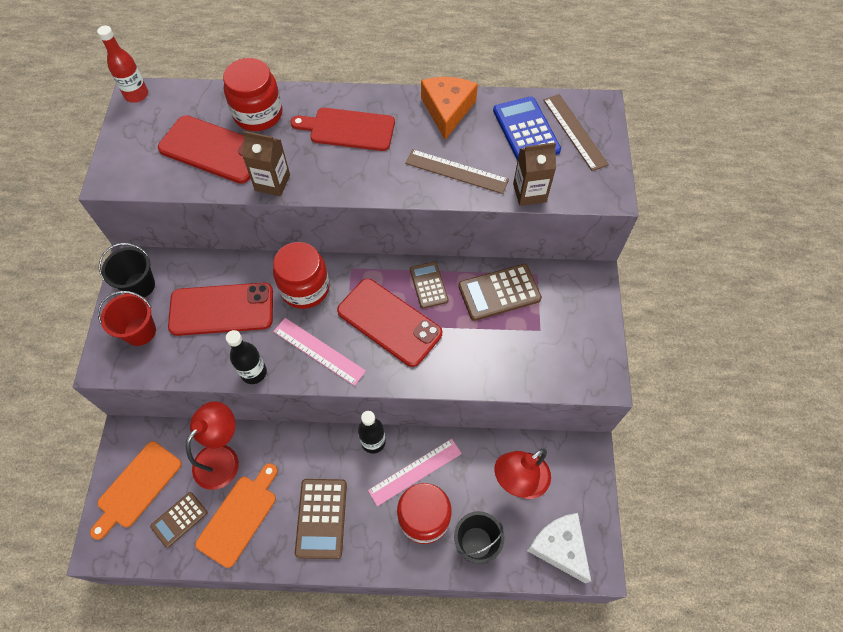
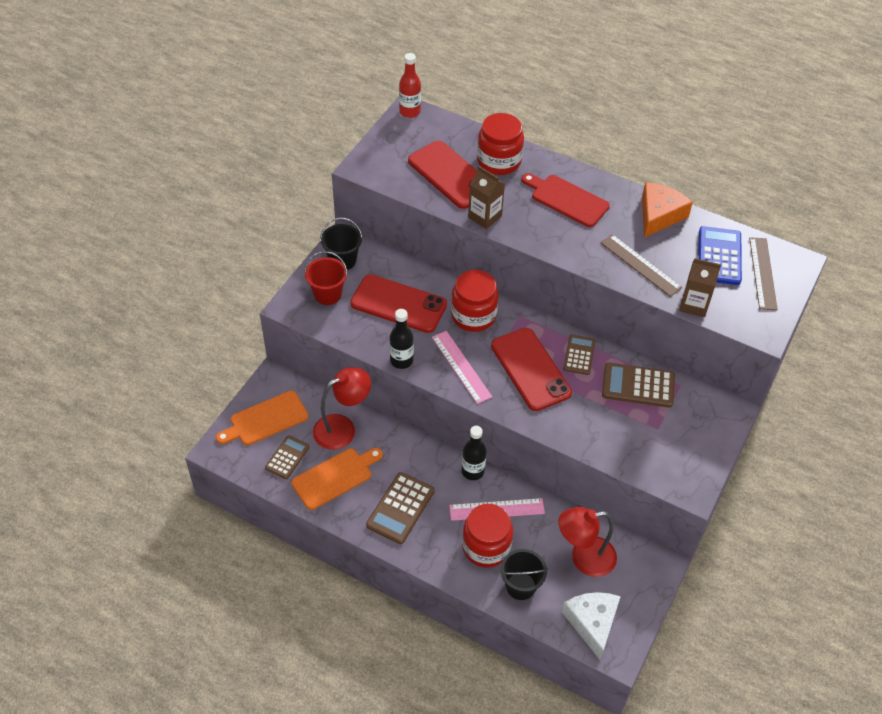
camera: 25 degrees right, 10 degrees down
(179, 519) = (287, 457): brown calculator -> brown calculator turned 135 degrees clockwise

